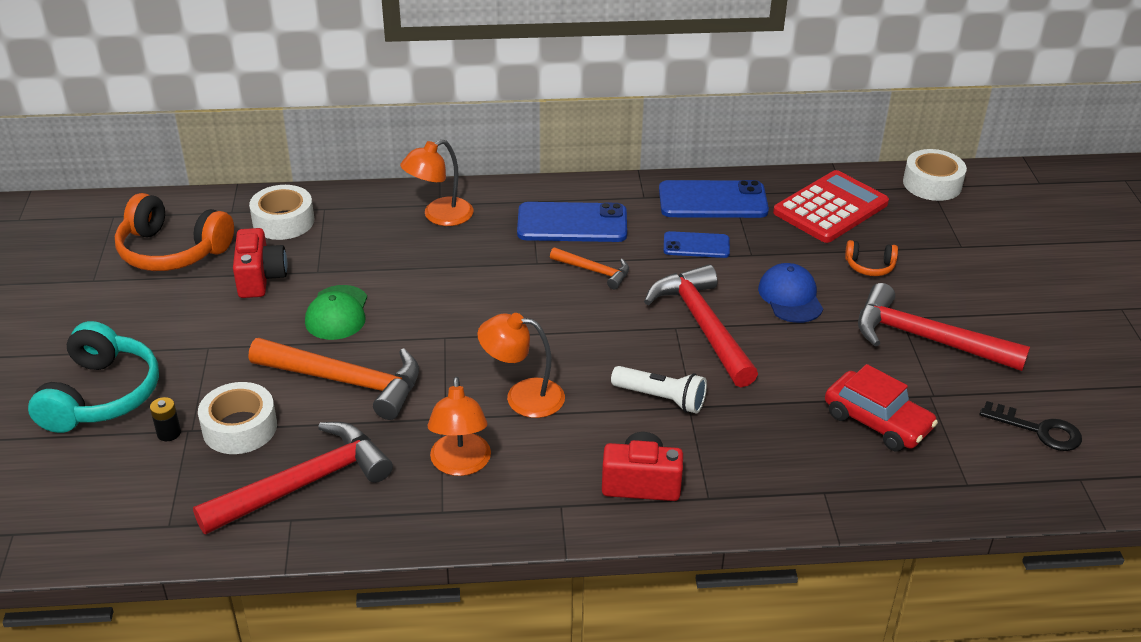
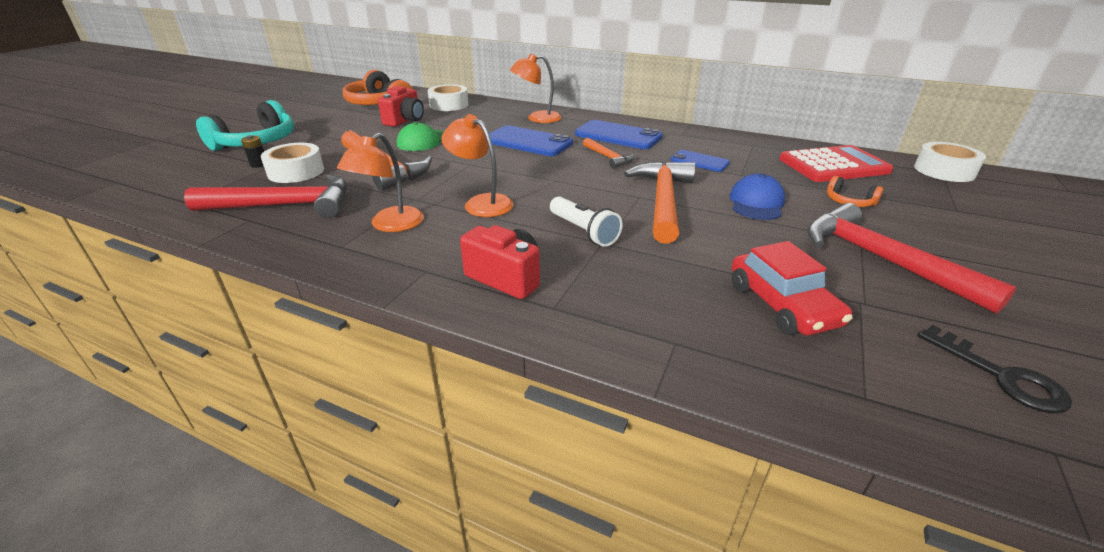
camera: 30 degrees right, 5 degrees down
(702, 325) = (662, 200): red hammer -> orange hammer
(712, 200) = (733, 145): blue phone -> blue phone (528, 142)

